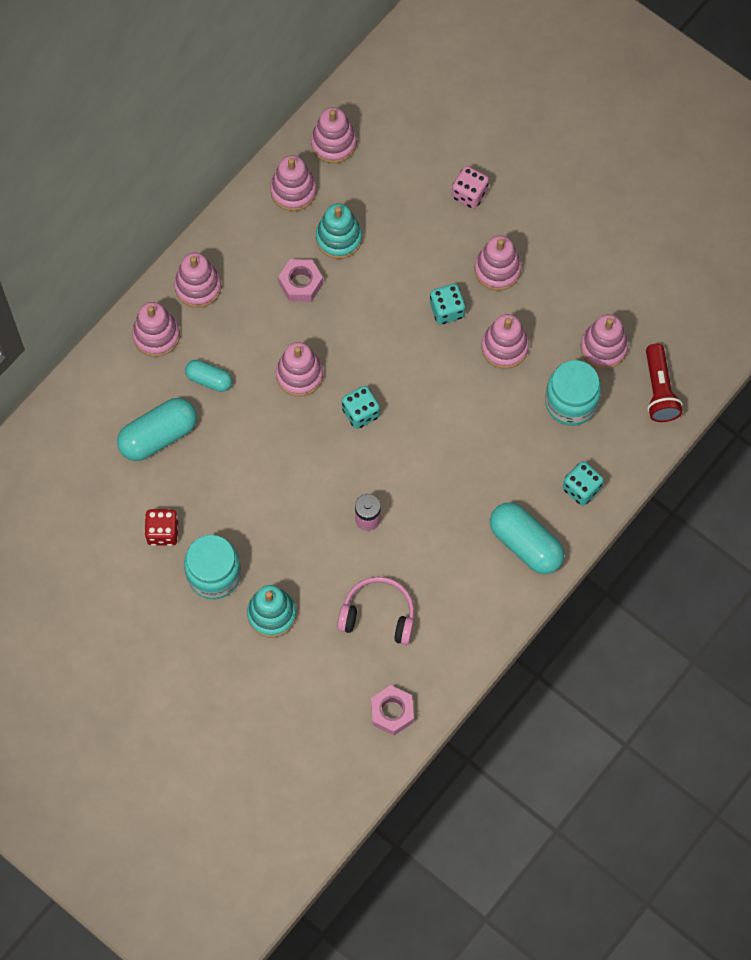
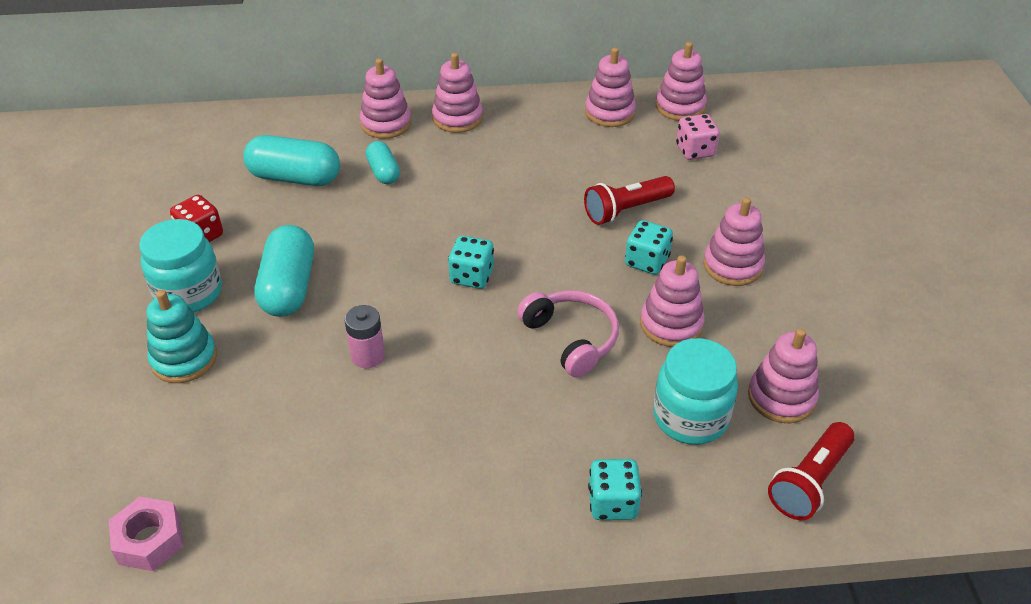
camera: 45 degrees right, 25 degrees down
(299, 375) = (457, 217): pink stacking toy -> none
(301, 283) = (539, 165): pink nut -> none
(339, 238) = (610, 159): turquoise stacking toy -> none
(378, 615) = (265, 440): pink headphones -> pink headphones (571, 338)
(394, 277) = (626, 210): none -> red flashlight
(469, 194) = (766, 202): pink dice -> pink dice (695, 151)
(525, 544) = (488, 504): turquoise capsule -> turquoise capsule (288, 287)

